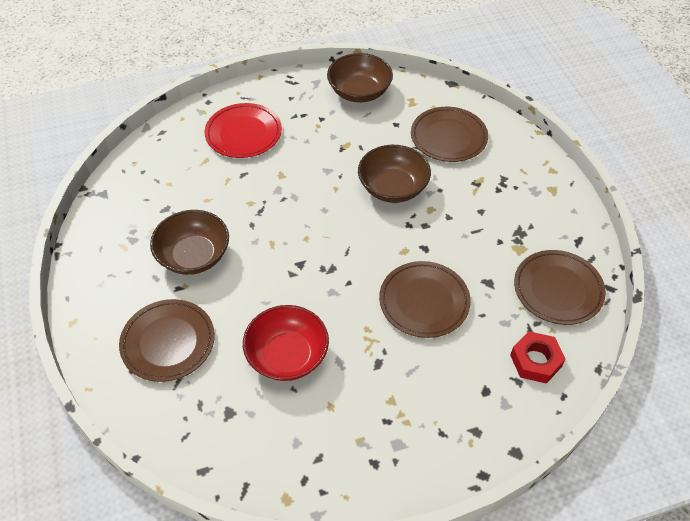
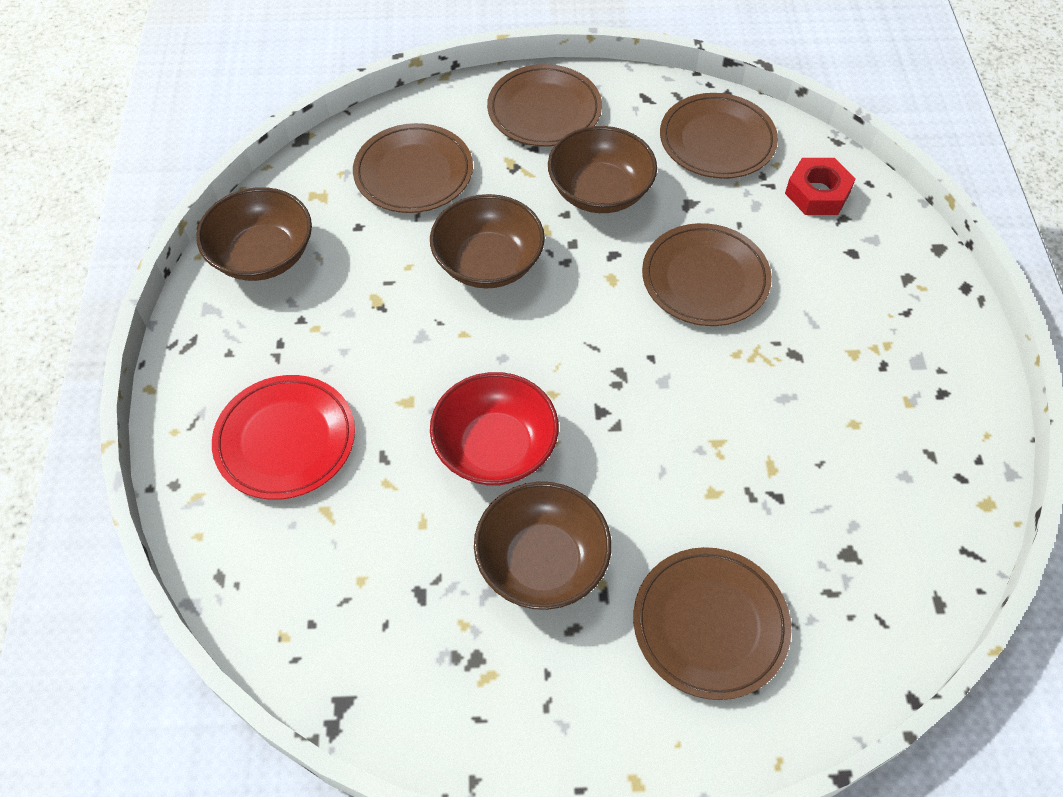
camera: 75 degrees left, 5 degrees up
(287, 355) = (764, 460): red bowl -> red bowl (495, 447)
(476, 231) = (600, 191): none -> brown bowl
(535, 187) = (544, 110): none -> brown plate

